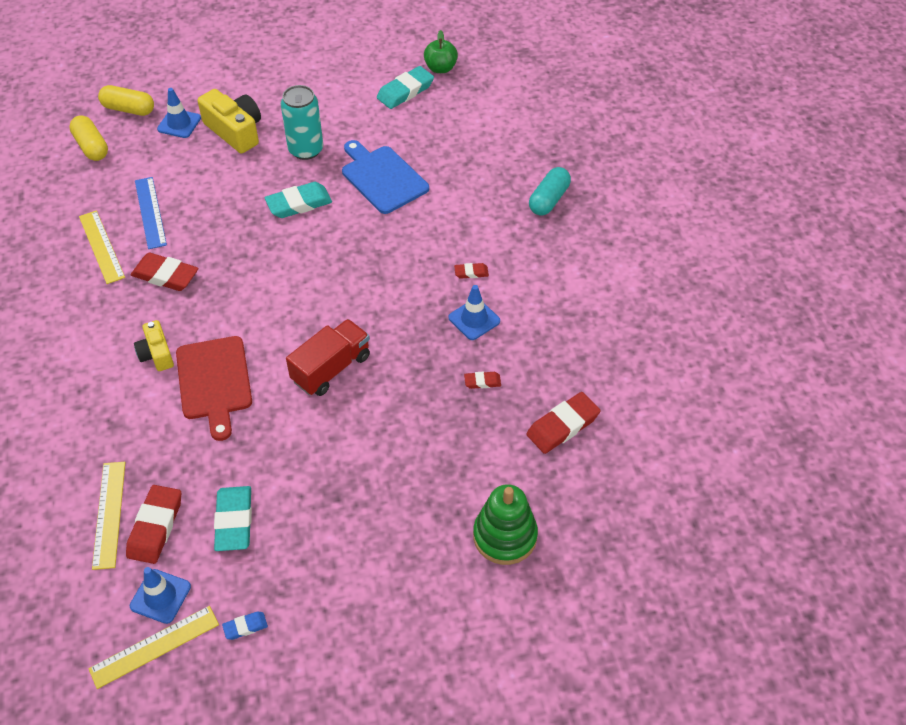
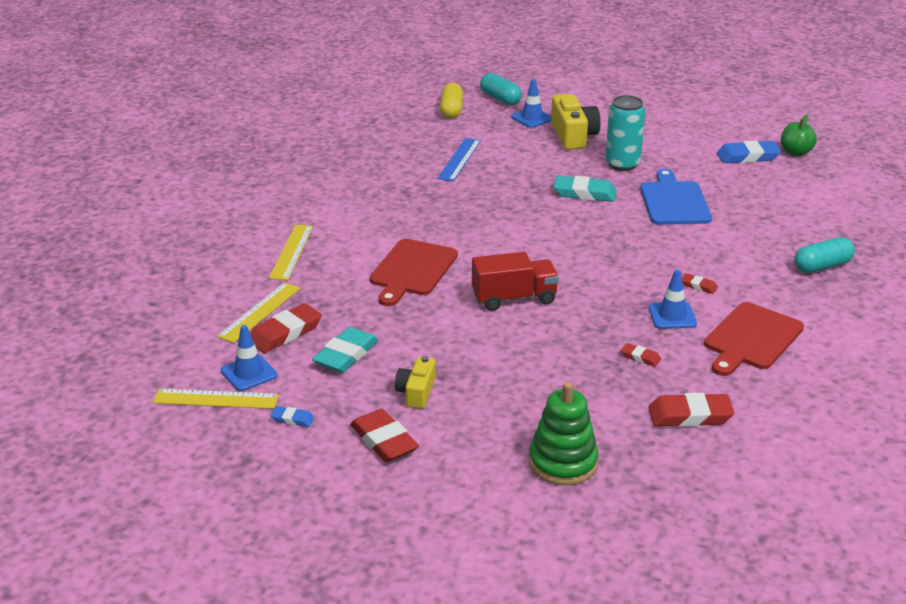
camera: 35 degrees right, 20 degrees down
(101, 246) = (404, 166): yellow ruler -> yellow ruler (292, 252)
(128, 109) = (500, 99): yellow capsule -> turquoise capsule
(156, 354) = (384, 238): yellow camera -> yellow camera (416, 392)
(165, 275) = (435, 198): red eraser -> red eraser (384, 440)
(405, 91) = (747, 156): turquoise eraser -> blue eraser
(550, 313) = (751, 338): none -> red cutting board

